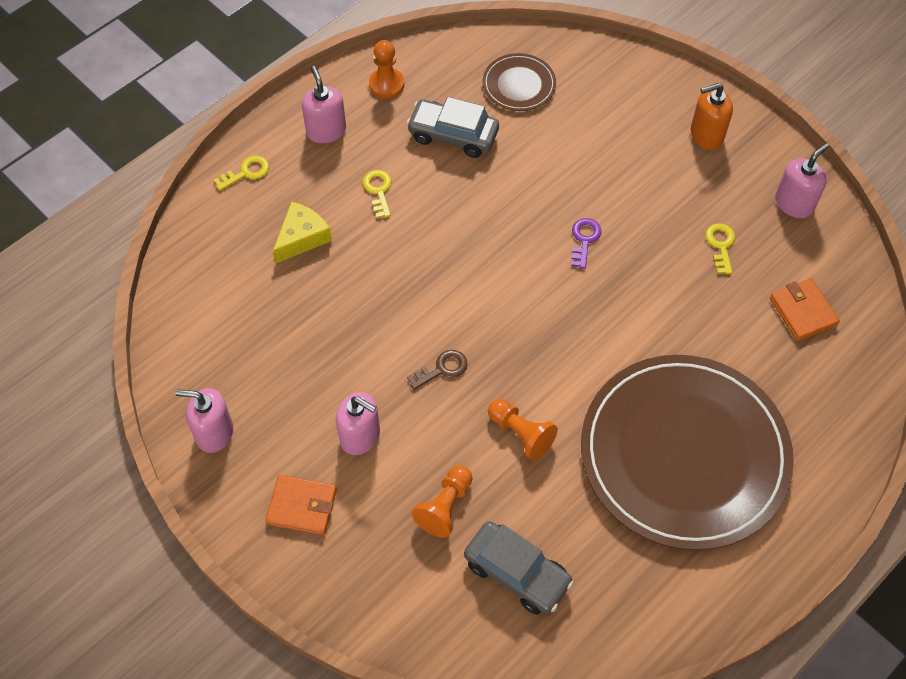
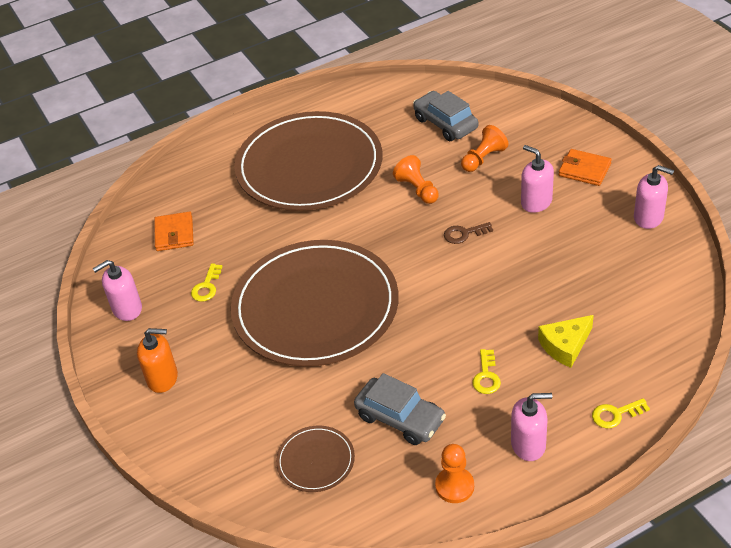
camera: 160 degrees left, 15 degrees down
(326, 131) = (528, 444): pink soap dispenser -> pink soap dispenser turned 90 degrees counterclockwise
(584, 239) = (315, 307): purple key -> brown plate

